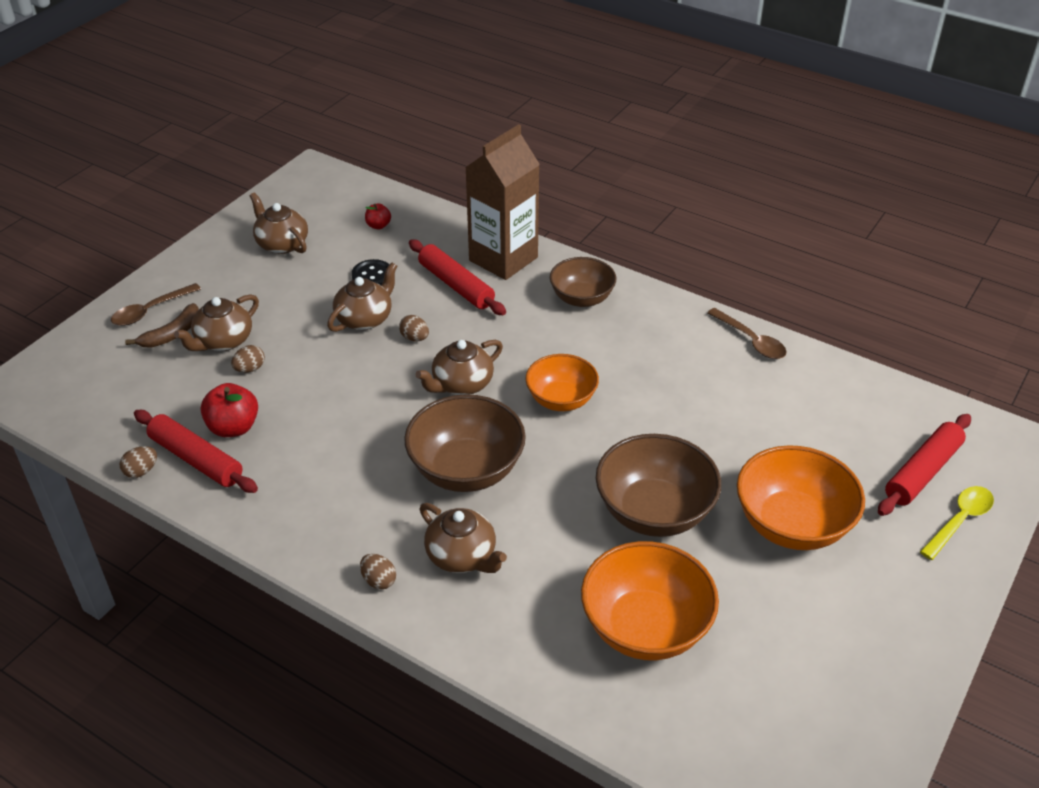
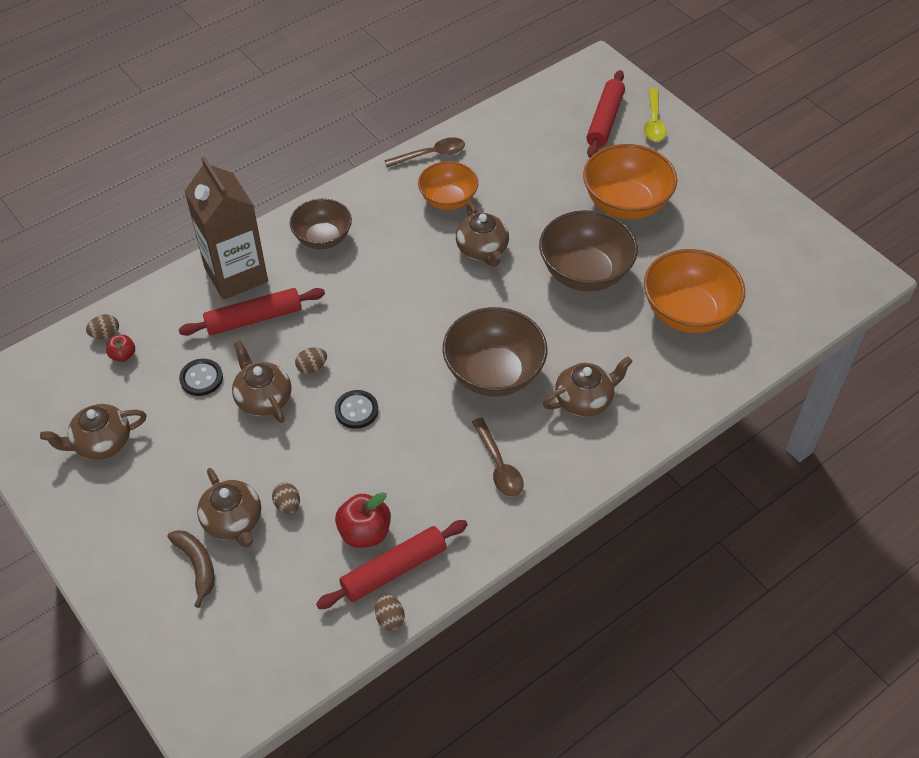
camera: 70 degrees left, 10 degrees up
(150, 311) = (146, 581): brown spoon -> brown spoon (499, 465)
(375, 382) = (356, 410): none -> black button
(379, 580) = (590, 460): brown egg -> brown egg (105, 334)
(461, 384) = (390, 349): brown teapot -> brown teapot (482, 250)
(561, 400) = (441, 289): orange bowl -> orange bowl (448, 200)
(923, 472) = (605, 120): red rolling pin -> red rolling pin turned 45 degrees clockwise
(959, 521) = (654, 122): yellow spoon -> yellow spoon turned 150 degrees counterclockwise

